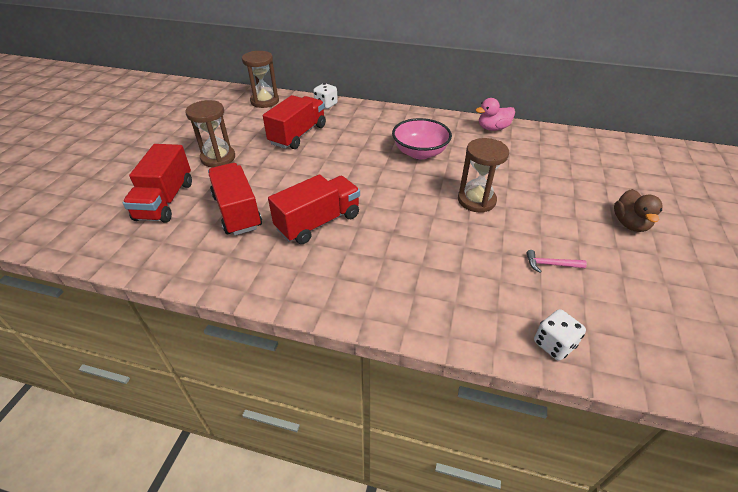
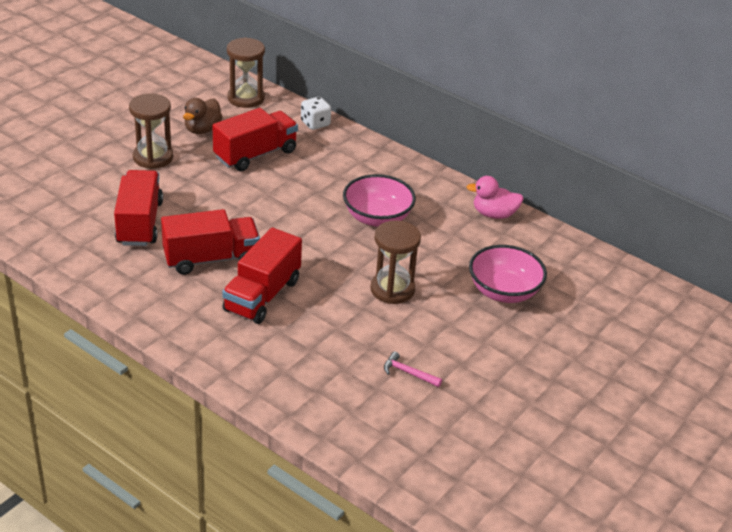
camera: 20 degrees right, 5 degrees down
(165, 200) = (78, 189): red truck -> red truck (262, 295)
(551, 176) = (504, 291): none -> pink bowl
(554, 344) = (343, 432): white dice -> none
(629, 224) = (537, 366): brown duck -> brown duck (202, 129)

